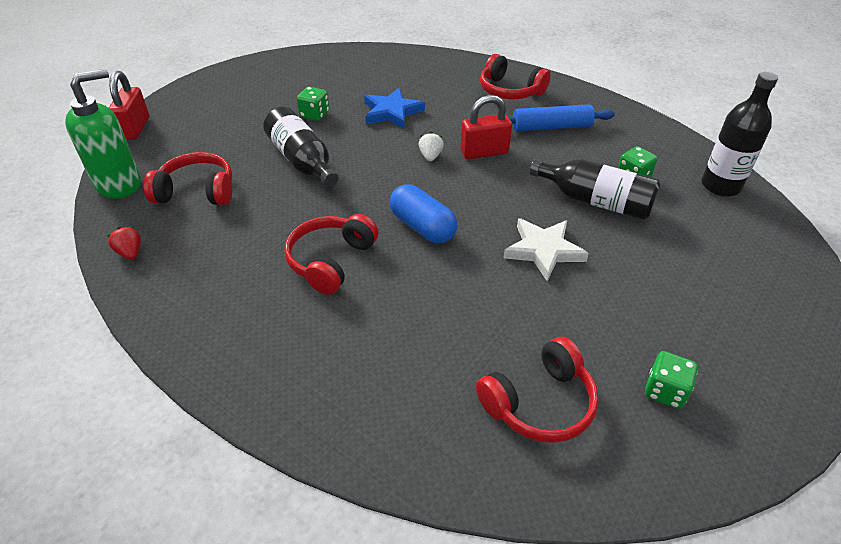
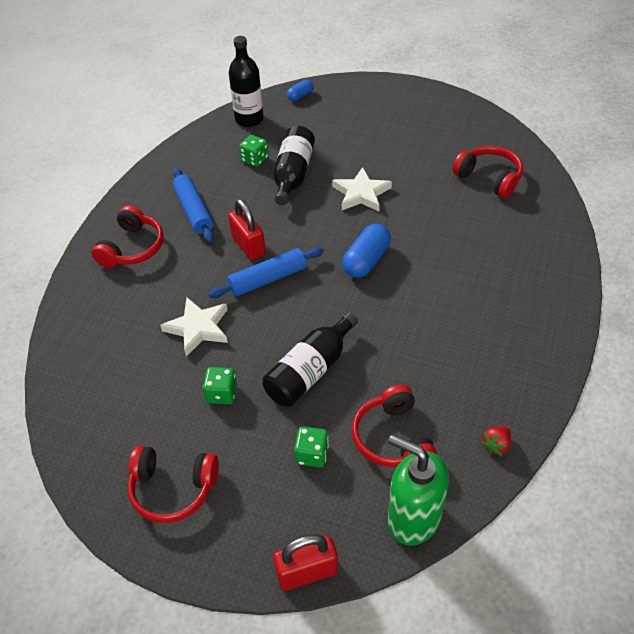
camera: 105 degrees left, 5 degrees up
(331, 261) = (431, 303): red headphones -> red headphones (173, 489)
(392, 112) = (198, 328): blue star -> white star
(430, 156) = (268, 279): white strawberry -> blue rolling pin
(665, 391) = (451, 135): green dice -> green dice (312, 454)
(781, 240) = (300, 96): none -> blue capsule

